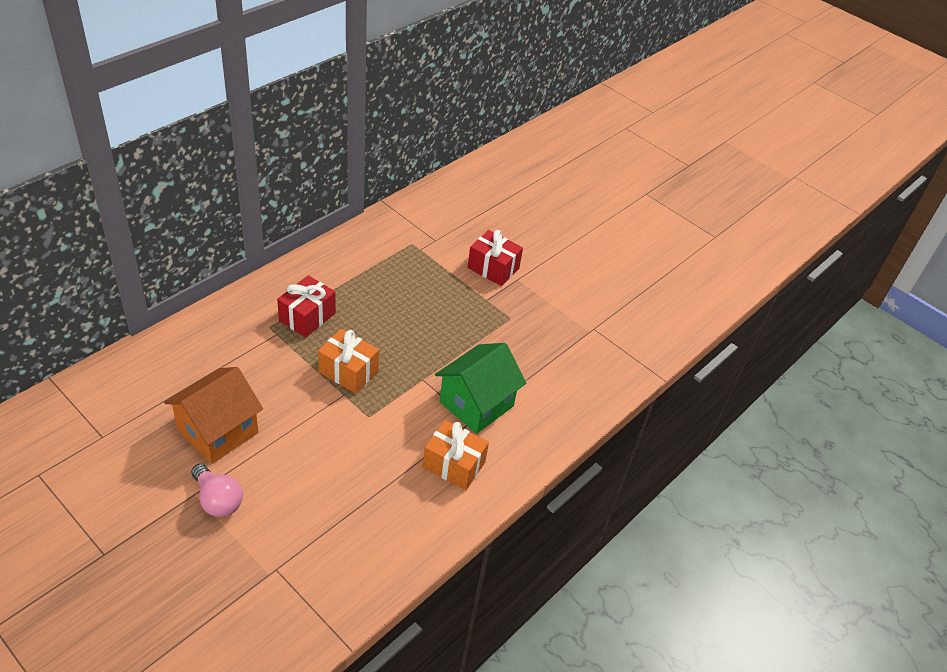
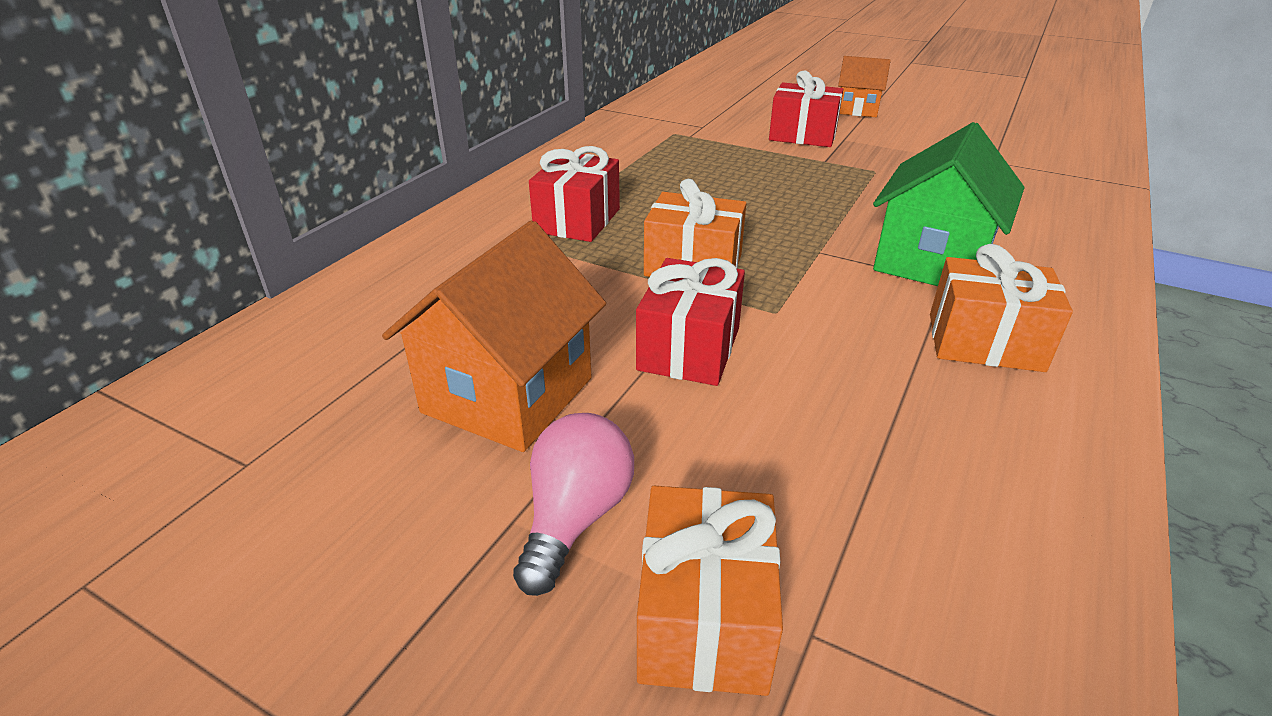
camera: 10 degrees left, 10 degrees down
(218, 500) = (575, 518): pink light bulb -> pink light bulb turned 105 degrees counterclockwise
(243, 552) = (704, 618): none -> orange gift
(312, 428) = (689, 349): none -> red gift
(553, 247) = (857, 109): none -> orange house

